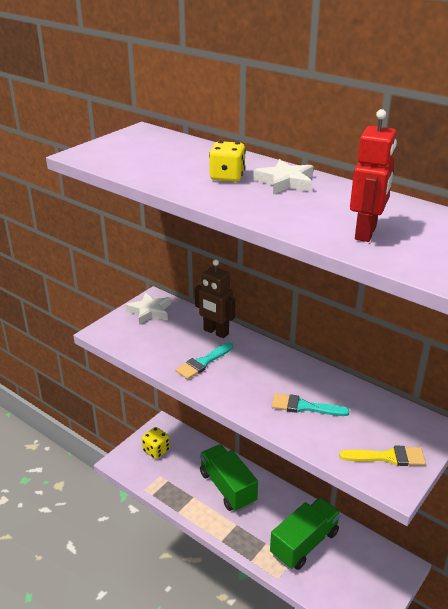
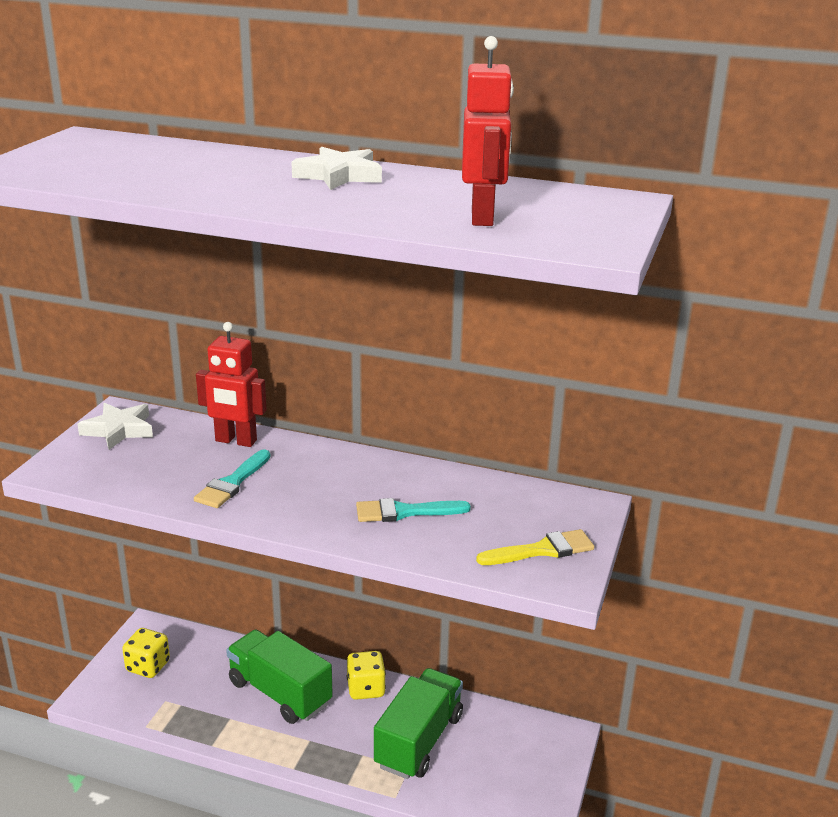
camera: 20 degrees left, 5 degrees down
(216, 332) = (235, 441): brown robot -> red robot
(227, 177) = (251, 177): yellow dice -> yellow dice (366, 689)

